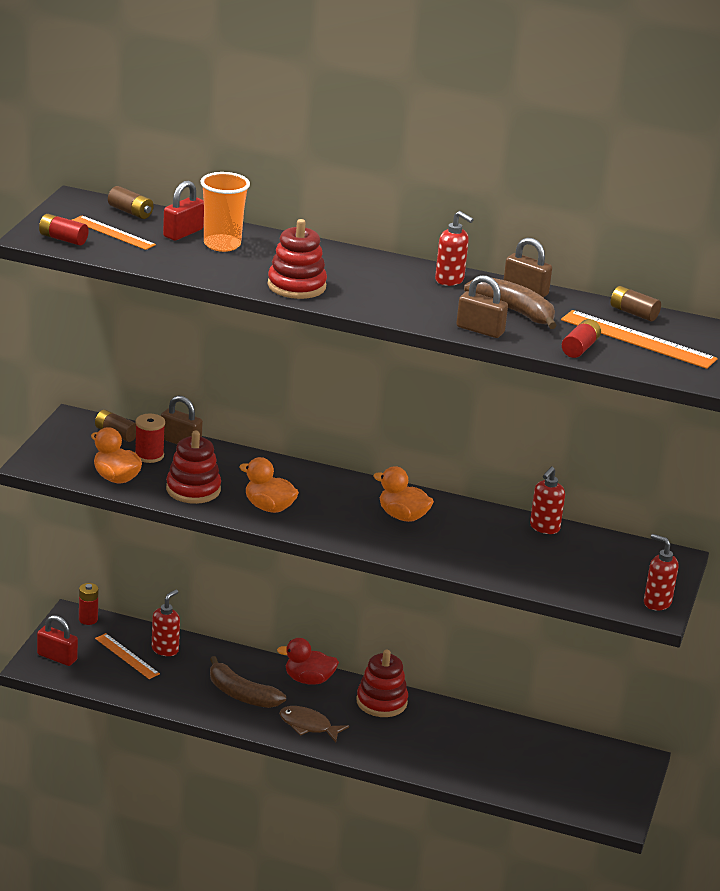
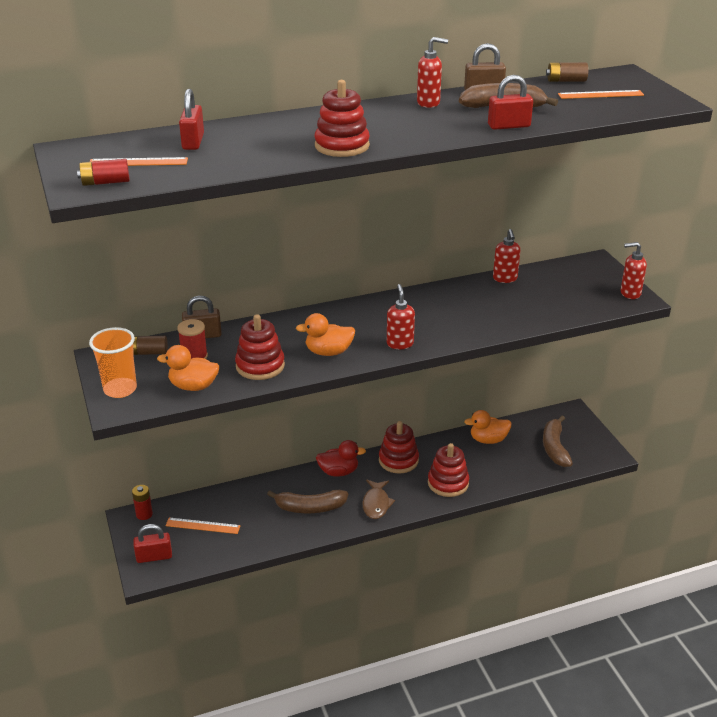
camera: 35 degrees left, 5 degrees up
(130, 212) = (125, 142): brown battery -> none
(165, 649) = (223, 505): red soap dispenser -> red soap dispenser (400, 343)
(222, 244) = (237, 139): orange cup -> orange cup (120, 389)
(308, 680) = (338, 472): red duck -> red duck turned 150 degrees counterclockwise
(308, 726) = (376, 504): brown fish -> brown fish turned 75 degrees counterclockwise
(402, 516) = (418, 314): orange duck -> orange duck (488, 440)
(404, 748) = (448, 483): none -> red stacking toy
(480, 330) = (509, 126): brown padlock -> red padlock
(566, 780) = (555, 448): none -> brown banana
(580, 348) = (583, 113): red battery -> none
(638, 339) = (600, 94): orange ruler -> orange ruler, size x0.64

